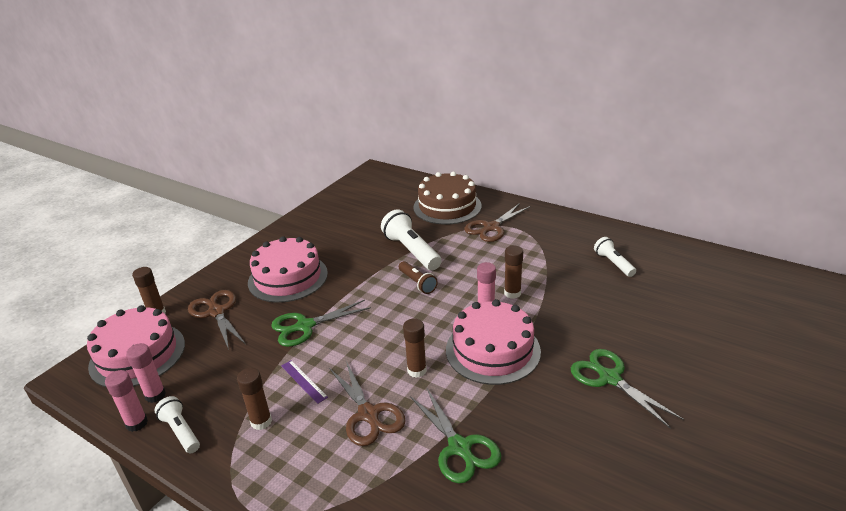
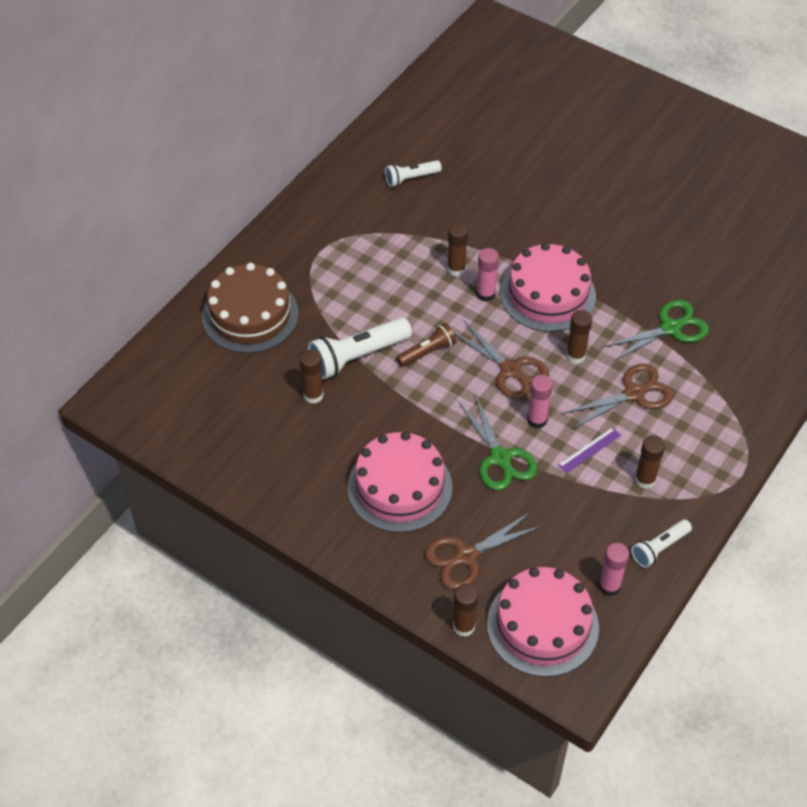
camera: 90 degrees left, 20 degrees up
(137, 423) = (649, 592): pink glue stick -> pink glue stick (537, 420)
(375, 236) = (313, 395): none -> brown glue stick
(491, 228) = (315, 273): brown scissors -> brown scissors (511, 370)
(609, 378) = (588, 217): green scissors -> none

